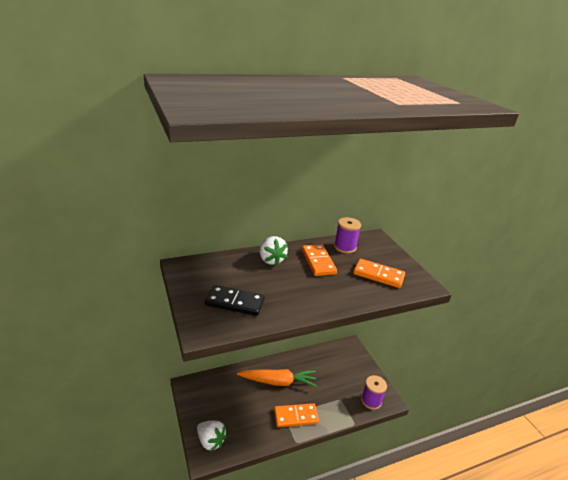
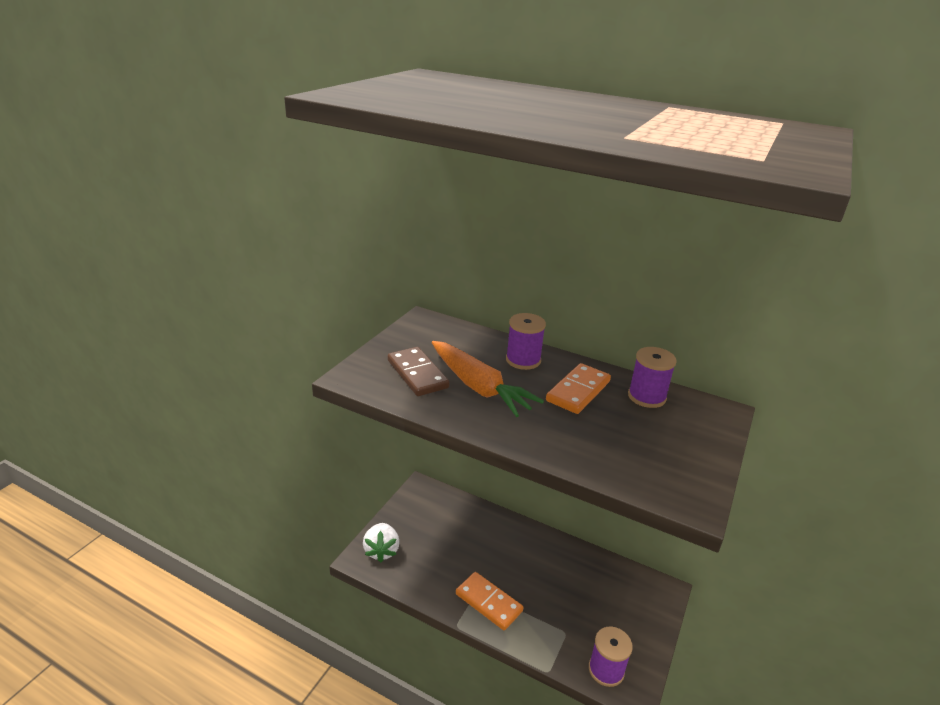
camera: 50 degrees right, 0 degrees up
(235, 302) = (417, 374): black domino -> brown domino
(271, 260) = (523, 360): white strawberry -> purple spool
(278, 381) = (514, 554): orange carrot -> orange carrot (479, 387)
(378, 275) = (637, 449): orange domino -> none

